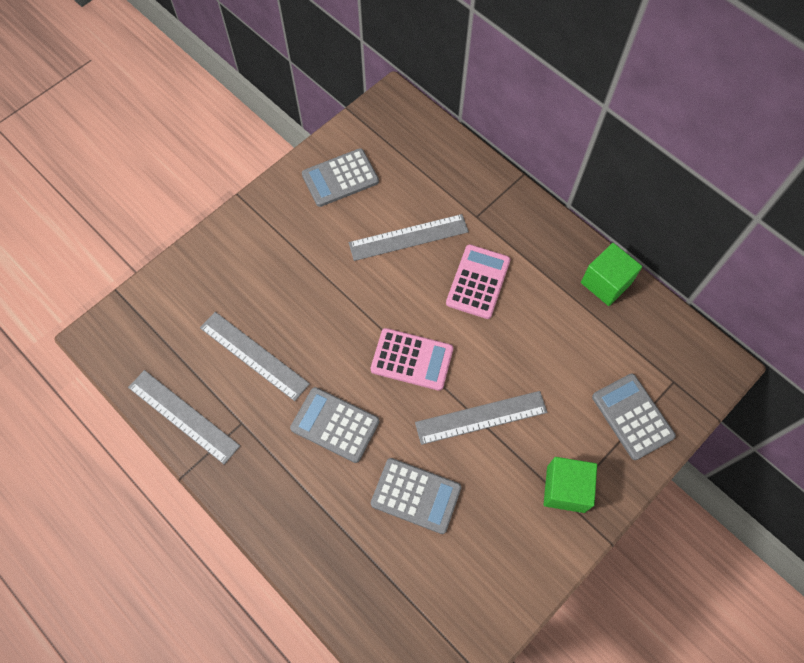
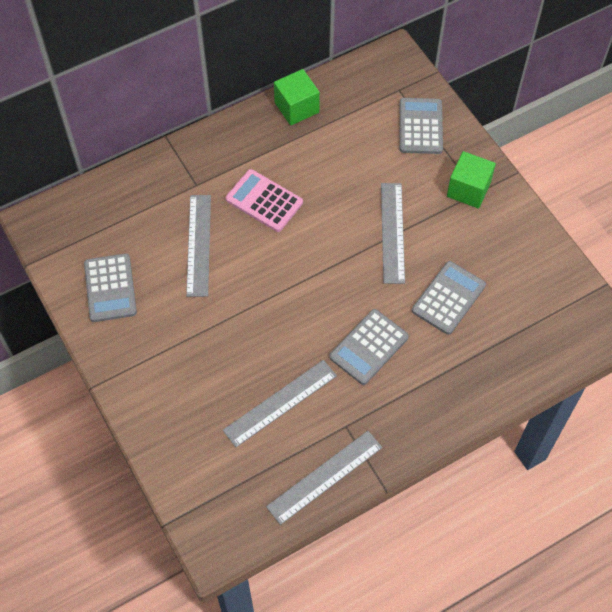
camera: 75 degrees left, 5 degrees down
(412, 359) = (323, 271): pink calculator -> none
(632, 416) = (420, 126): grey calculator -> grey calculator turned 105 degrees clockwise

